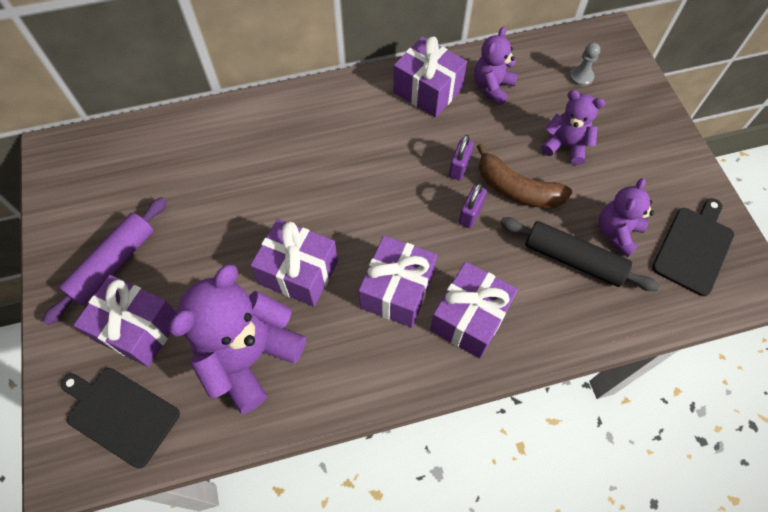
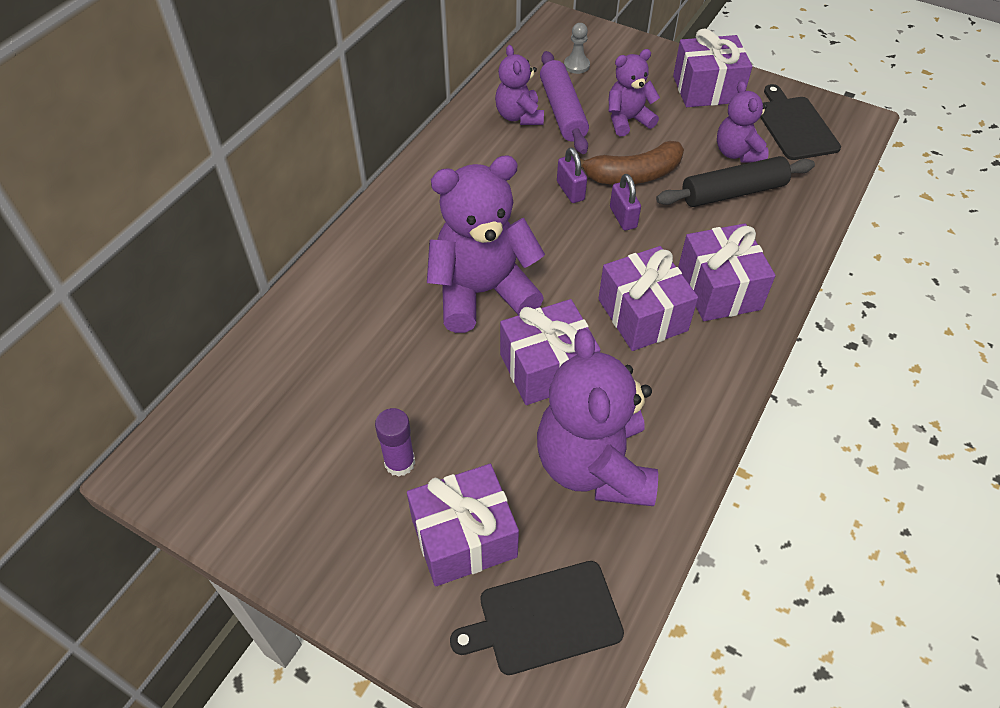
camera: 45 degrees left, 10 degrees down
(113, 264) = (362, 509): purple rolling pin -> purple rolling pin (563, 111)
(159, 255) = (399, 462): none -> purple glue stick
(322, 191) = (482, 292): none -> purple teddy bear
(427, 90) = (469, 153): purple gift -> purple gift (707, 89)

